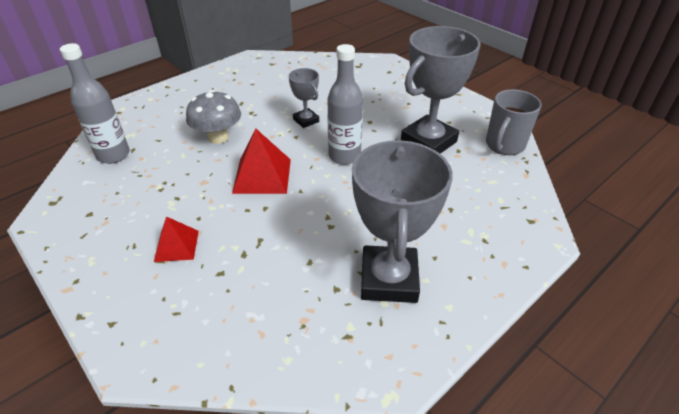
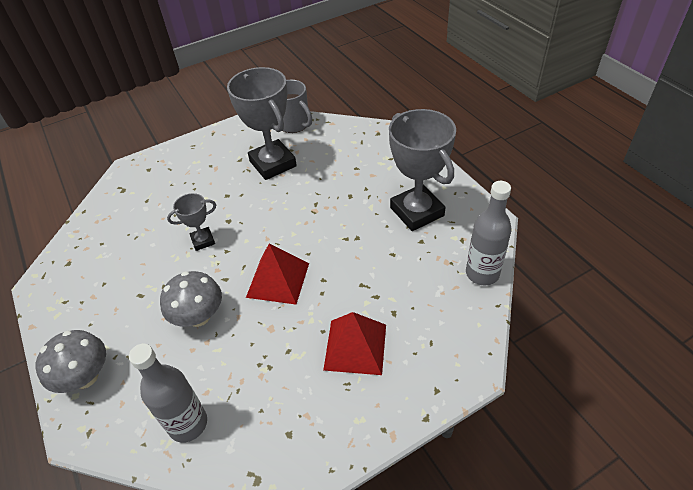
camera: 75 degrees left, 5 degrees up
(165, 99) = (85, 377): none -> grey mushroom
(176, 246) = (355, 347): red pyramid -> red pyramid, size x1.59
(344, 156) = (271, 219): grey bottle -> grey bottle (482, 273)
(389, 279) = (417, 212): grey trophy -> grey trophy turned 45 degrees clockwise

